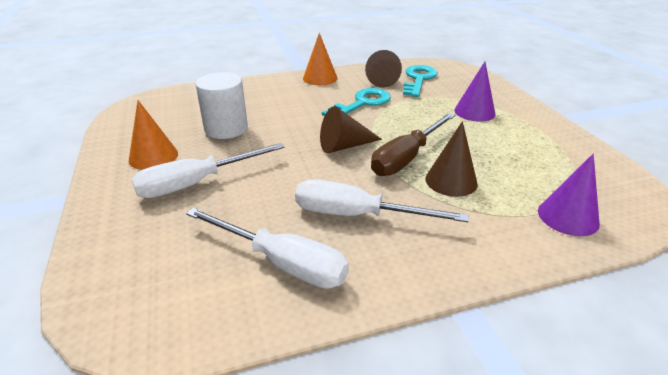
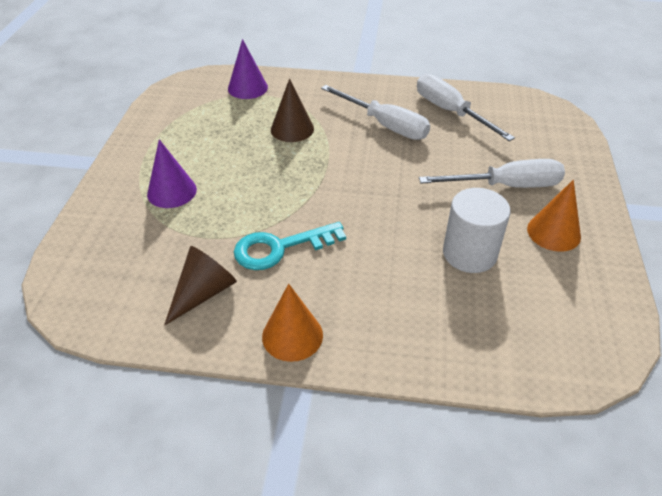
camera: 155 degrees left, 10 degrees up
(344, 146) = (350, 188): brown cone -> none
(406, 158) = (305, 158): brown screwdriver -> none
(418, 79) = (154, 277): turquoise key -> none

